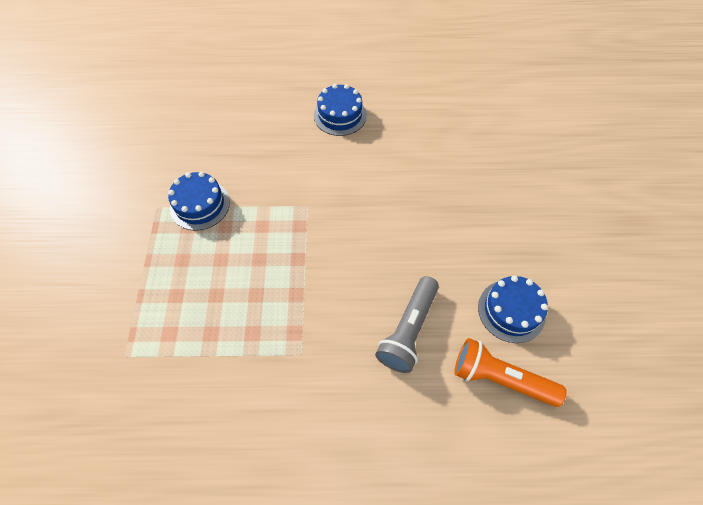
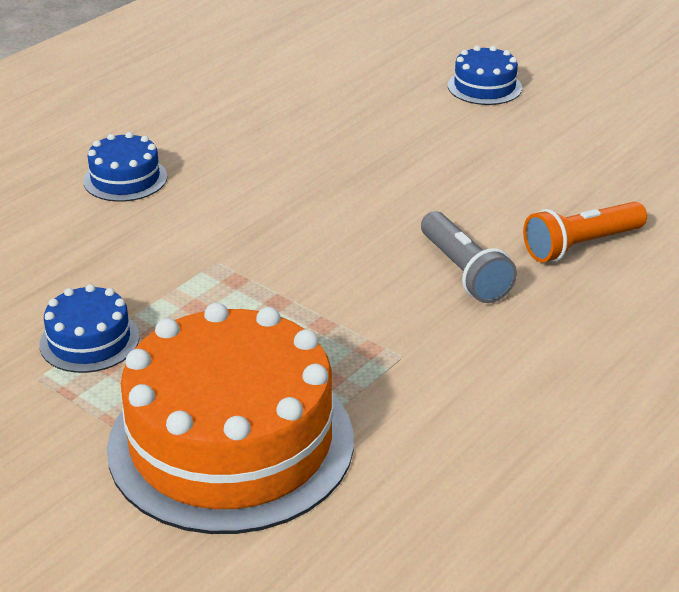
camera: 50 degrees left, 25 degrees down
(167, 325) = (231, 442): none -> orange cake
(511, 311) = (521, 202): blue cake -> blue cake (484, 87)

